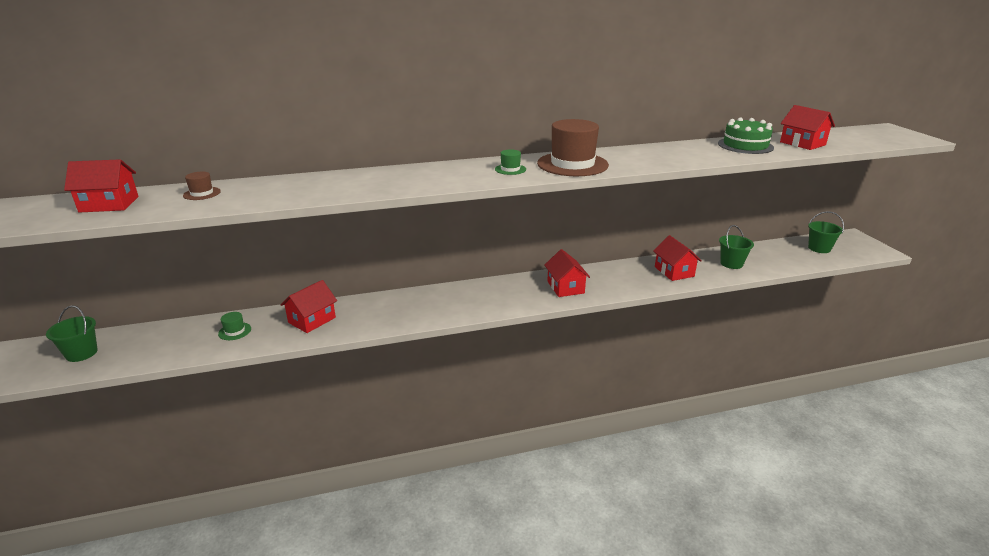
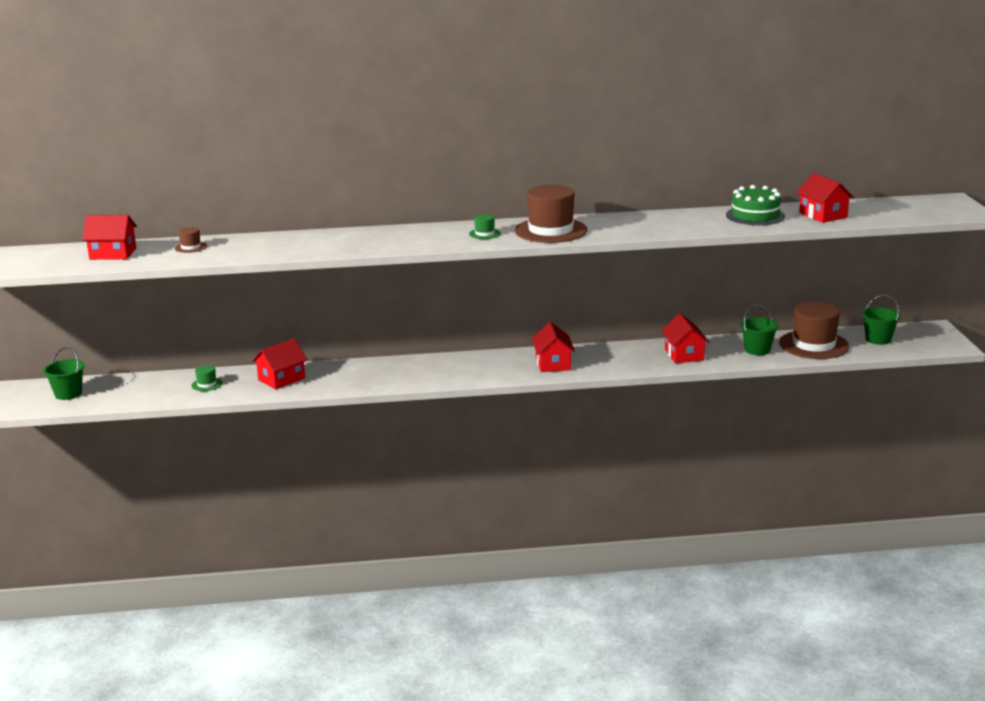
camera: 10 degrees right, 5 degrees down
(773, 256) = (813, 345): none -> brown hat

